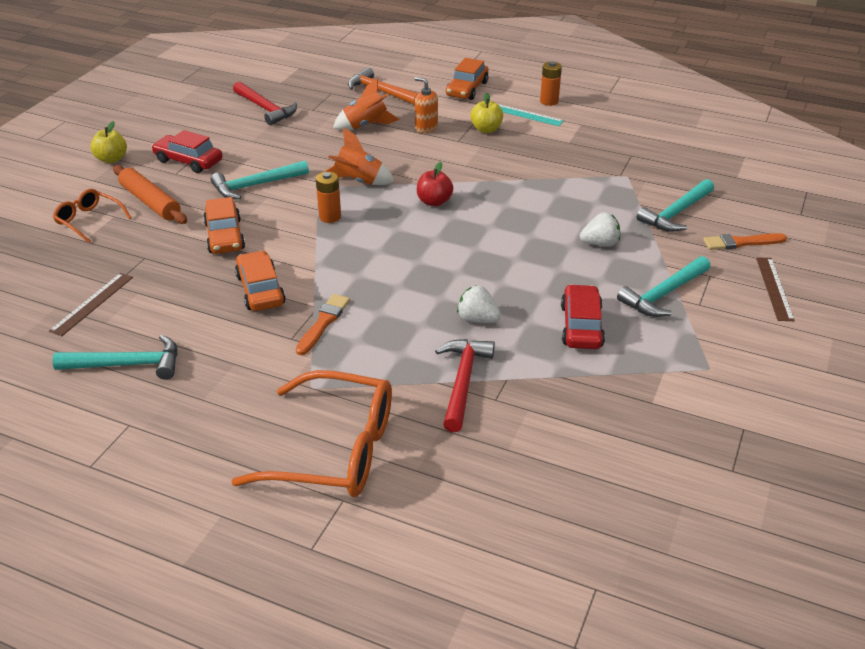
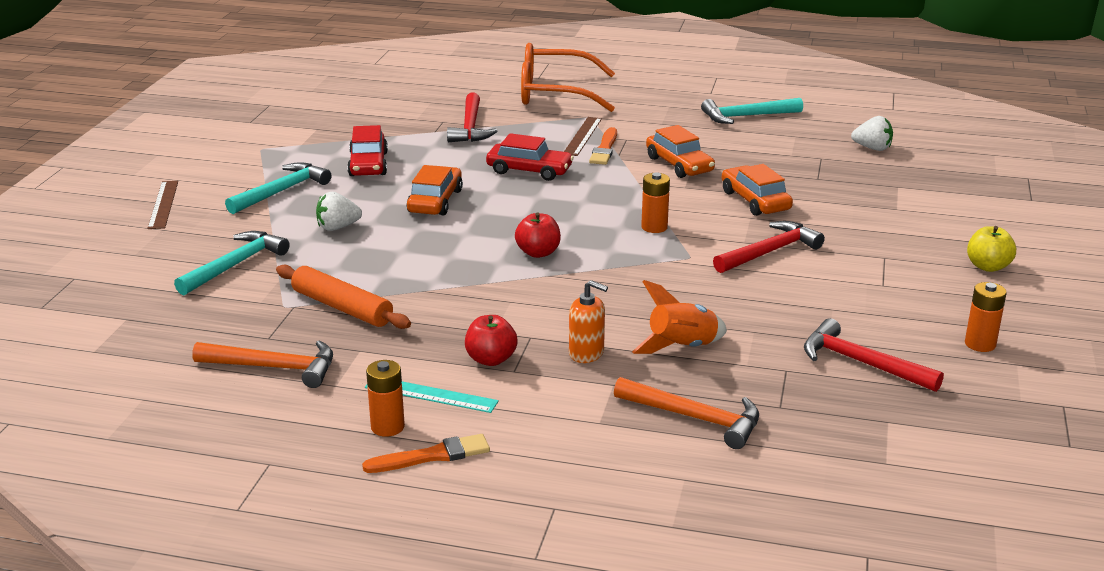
camera: 170 degrees right, 10 degrees down
(89, 221) = (917, 202): orange glasses -> none
(92, 303) = (823, 145): brown ruler -> brown ruler (582, 136)
(150, 202) = (874, 224): orange rolling pin -> orange rolling pin (342, 307)
(184, 112) = (980, 344): none -> orange battery
(188, 161) = (886, 273): red car -> red car (529, 170)
(256, 185) = (769, 252): turquoise hammer -> red hammer
(358, 181) = (644, 267): orange rocket -> none
(467, 89) = (541, 441): orange car -> orange car (435, 201)
(477, 319) = (465, 161): white strawberry -> white strawberry (872, 148)
(486, 129) = (491, 359): yellow apple -> red apple
(621, 136) = (274, 367): none -> orange hammer
(741, 242) = (172, 241): orange brush -> orange brush (432, 456)

